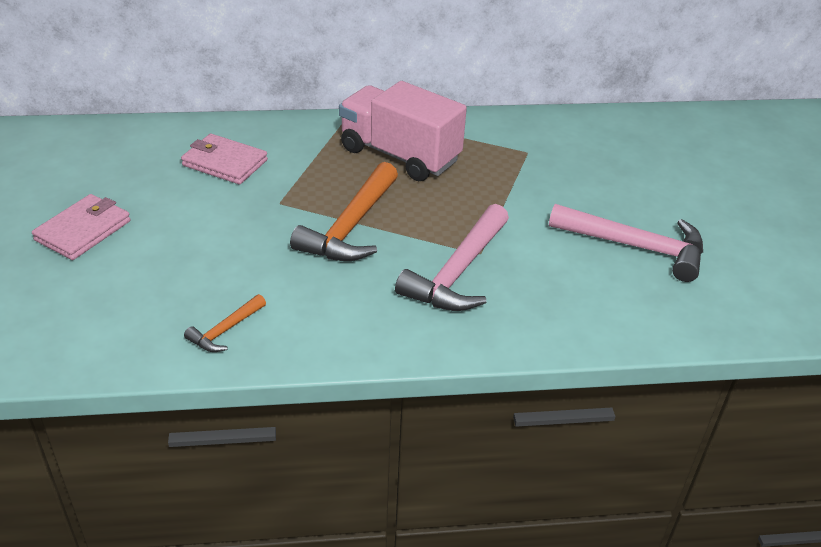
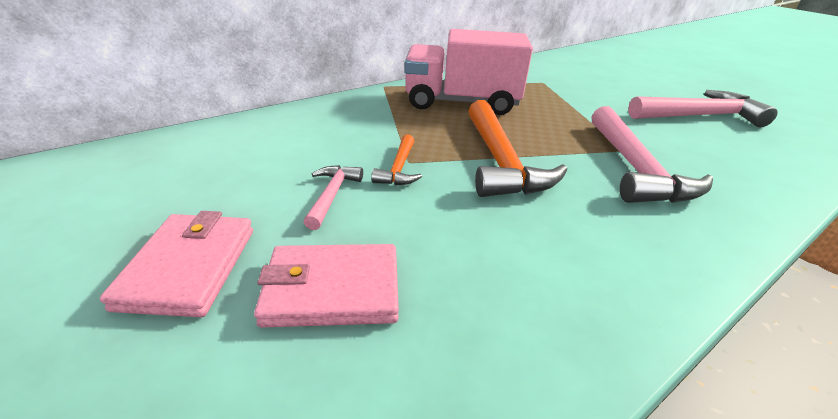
camera: 30 degrees left, 5 degrees down
(198, 212) = (332, 195): none -> pink hammer
(225, 163) = (311, 144): pink wallet -> pink wallet (332, 289)
(225, 330) = (529, 322): orange hammer -> orange hammer (399, 168)

